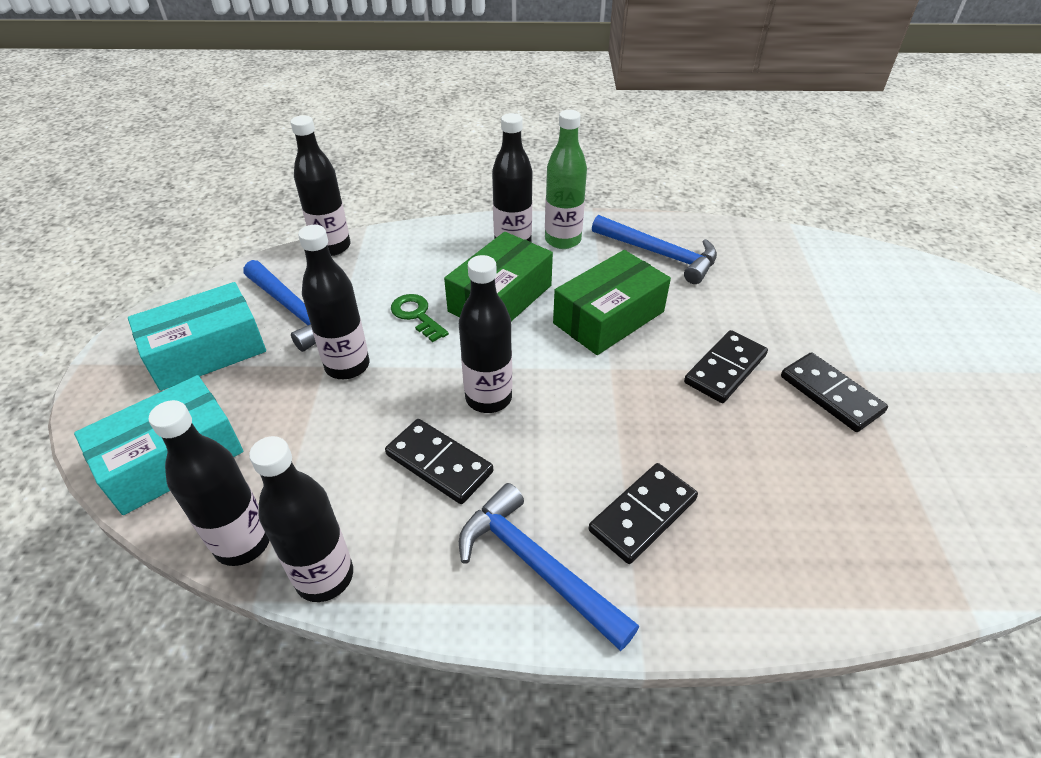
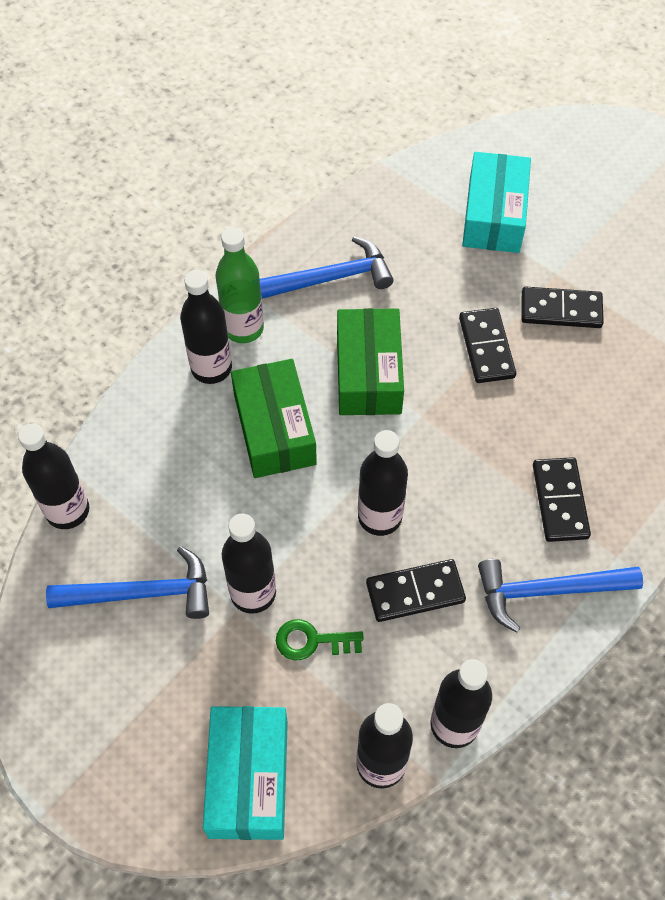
camera: 50 degrees left, 15 degrees up
(206, 351) = (130, 694): turquoise box -> turquoise box (494, 215)
(416, 315) = (237, 504): green key -> green key (312, 641)

